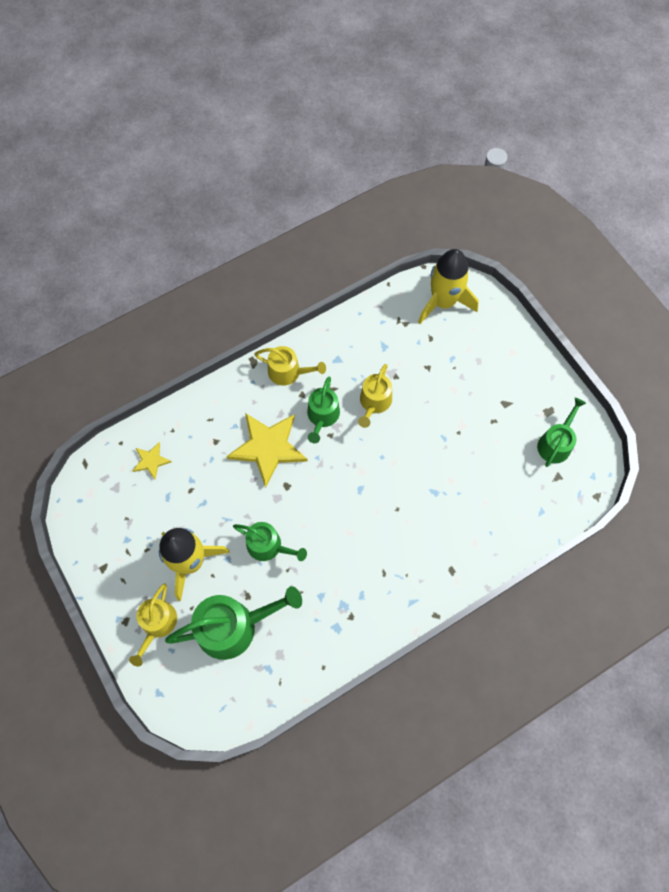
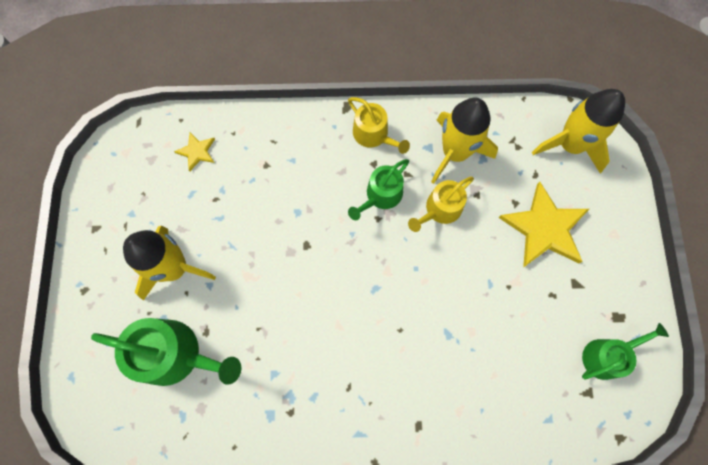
camera: 30 degrees right, 5 degrees up
(157, 624) = (109, 310): yellow watering can -> none
(268, 448) = (310, 198): yellow star -> yellow star (544, 228)
(268, 546) = (254, 294): green watering can -> none
(360, 353) = (455, 152): none -> yellow rocket

